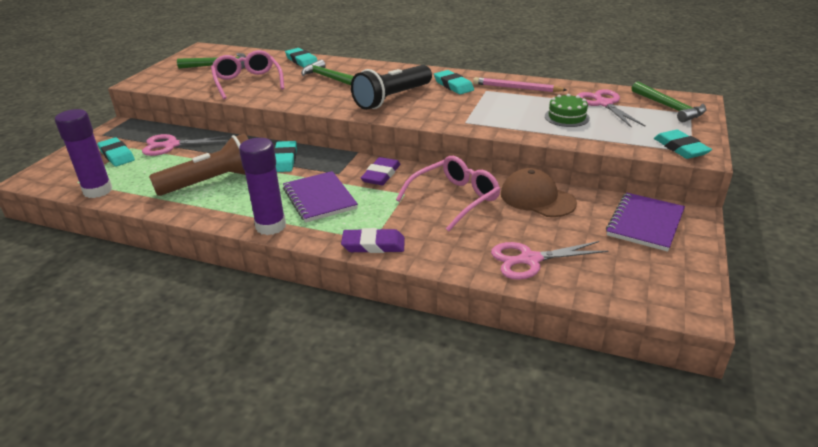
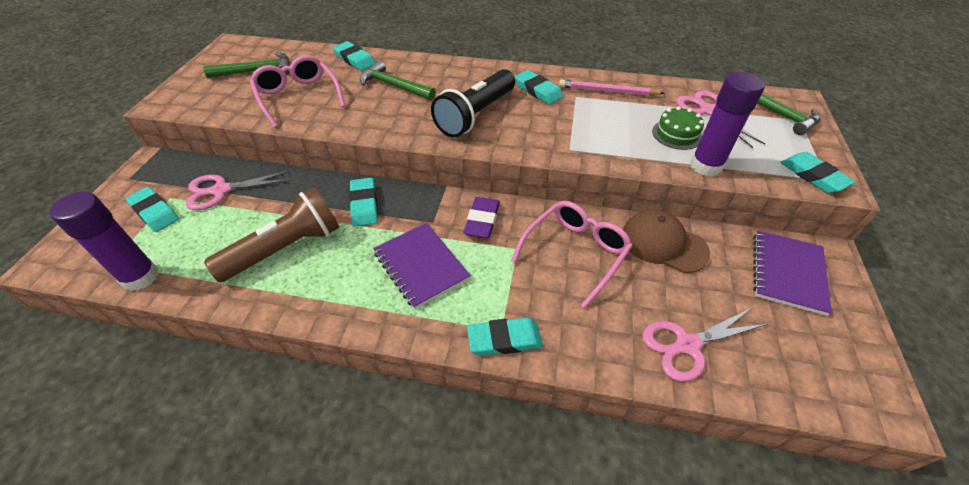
camera: 10 degrees left, 15 degrees up
(271, 226) = (373, 319): purple glue stick -> purple glue stick (705, 166)
(373, 245) = (504, 339): purple eraser -> turquoise eraser

